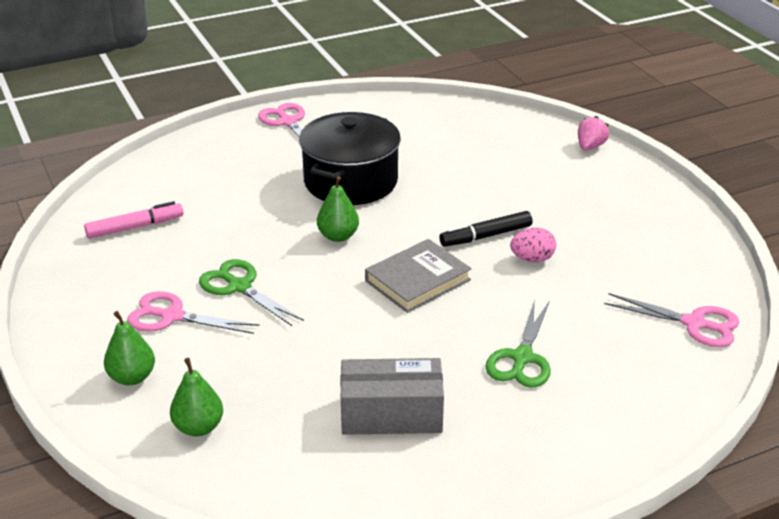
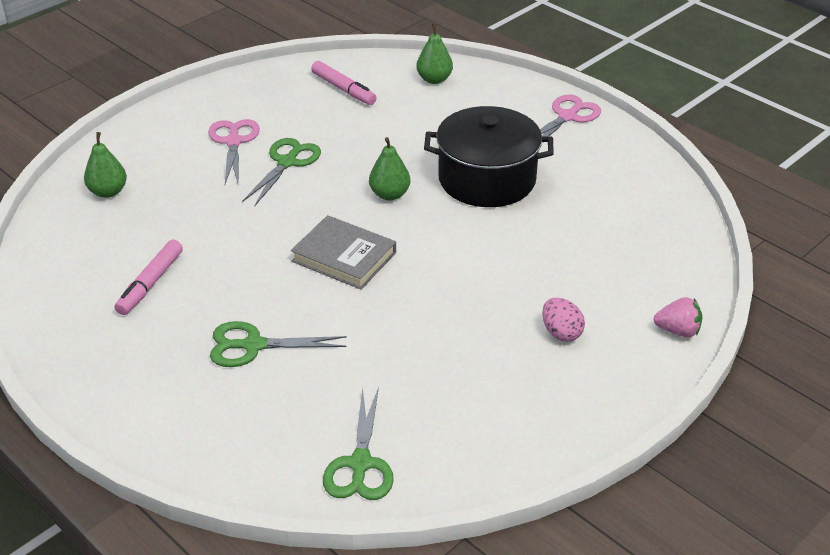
camera: 70 degrees right, 5 degrees up
(132, 377) = (154, 146): green pear -> green pear (434, 79)
(391, 414) = (151, 283): grey box -> pink marker
(486, 236) = (442, 285): black marker -> none
(532, 259) = (418, 324): pink egg -> pink egg (561, 333)
(694, 324) = (360, 464): pink scissors -> green scissors

